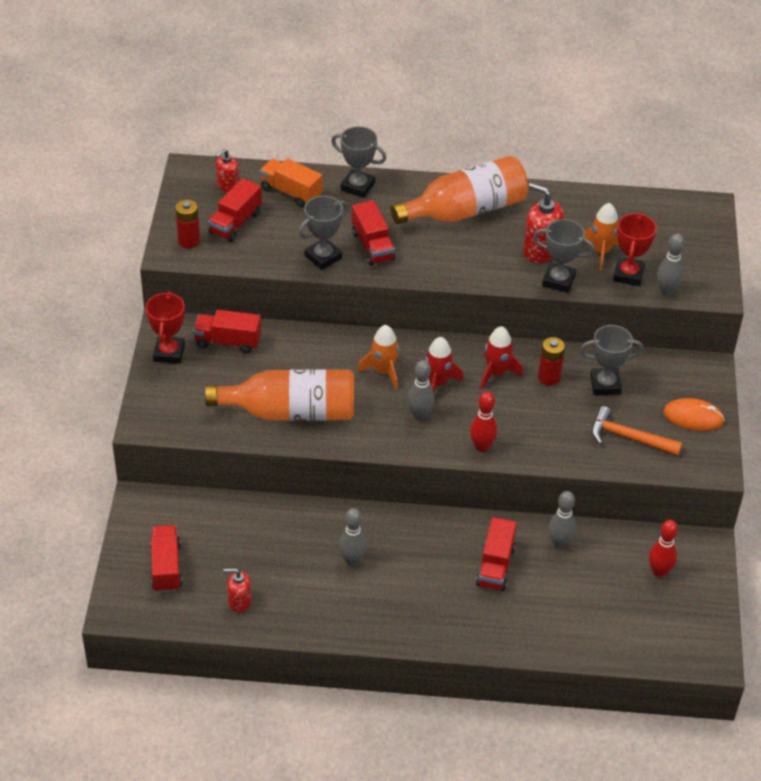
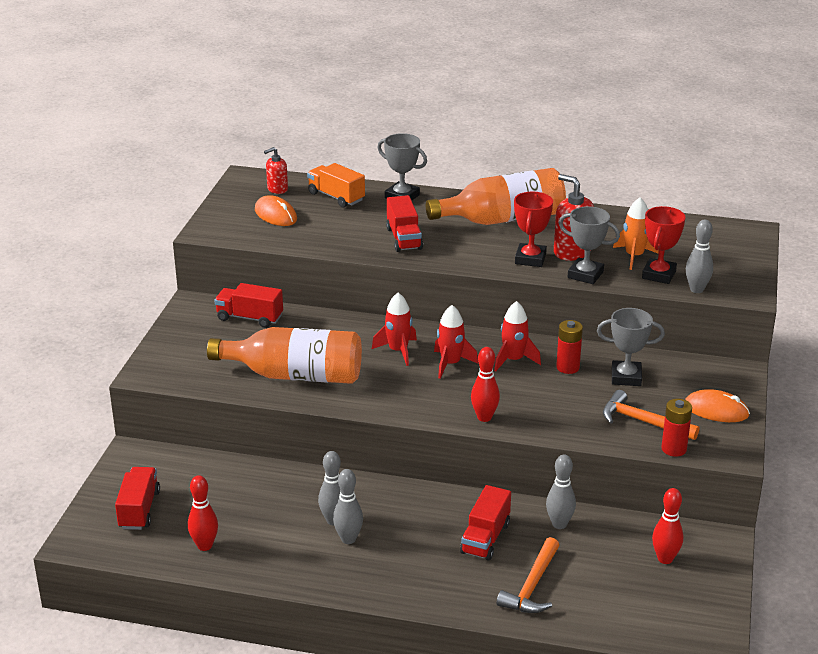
camera: 10 degrees right, 15 degrees down
(169, 353) = (189, 322): red trophy -> red trophy (530, 259)
(189, 241) = (226, 224): red battery -> red battery (674, 449)
(235, 223) = (275, 215): red truck -> orange mouse
(239, 602) = (205, 546): red soap dispenser -> red bowling pin
(323, 257) = (353, 243): grey trophy -> none
(383, 372) = (398, 351): orange rocket -> red rocket
(419, 415) = (426, 387): grey bowling pin -> grey bowling pin (348, 539)
(546, 614) = (532, 586): none -> orange hammer

